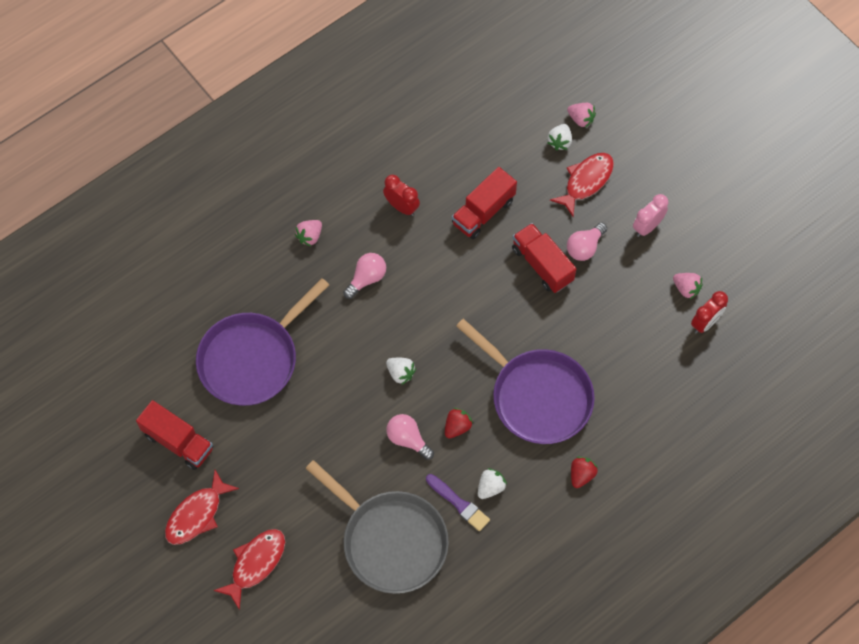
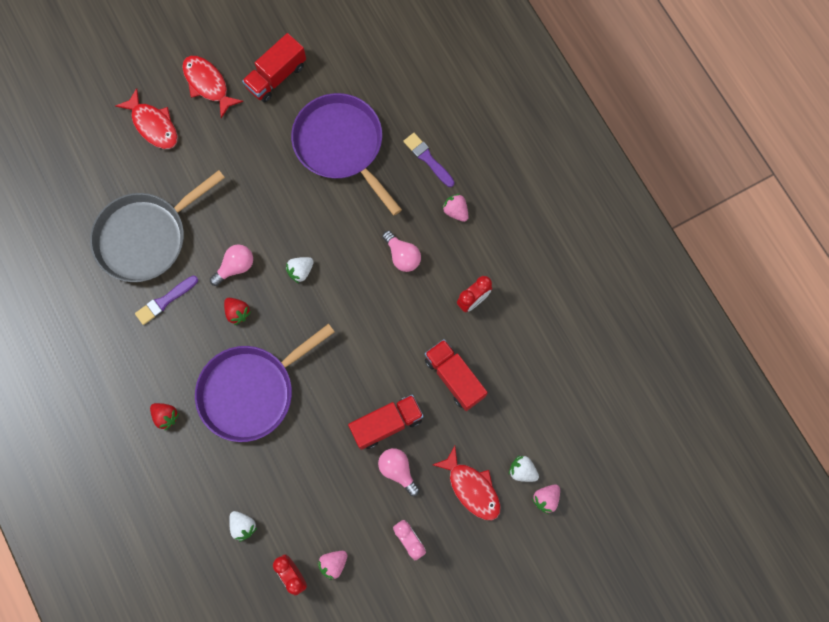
camera: 100 degrees right, 10 degrees up
(255, 271) = (428, 159): none -> purple brush
(490, 487) = (173, 331): white strawberry -> white strawberry (243, 526)

